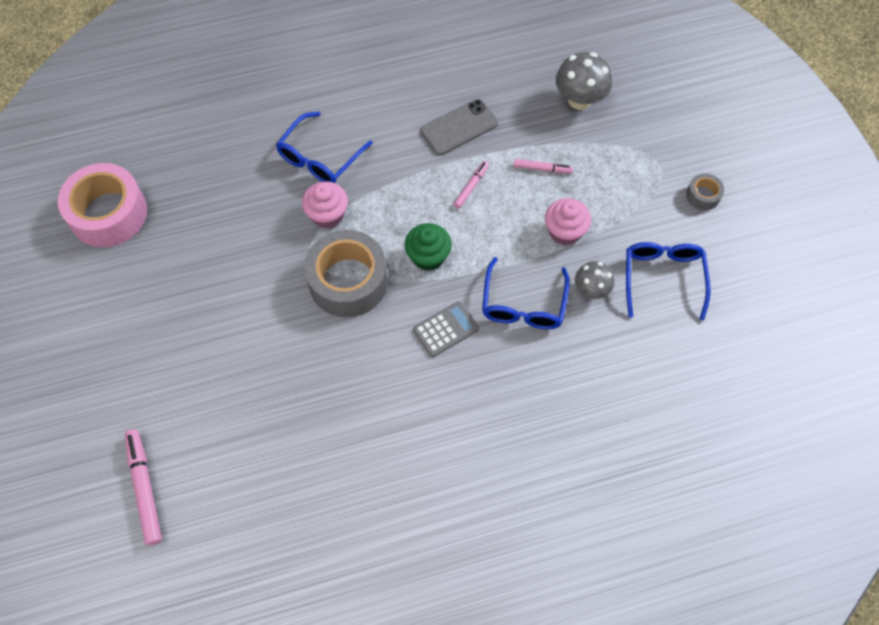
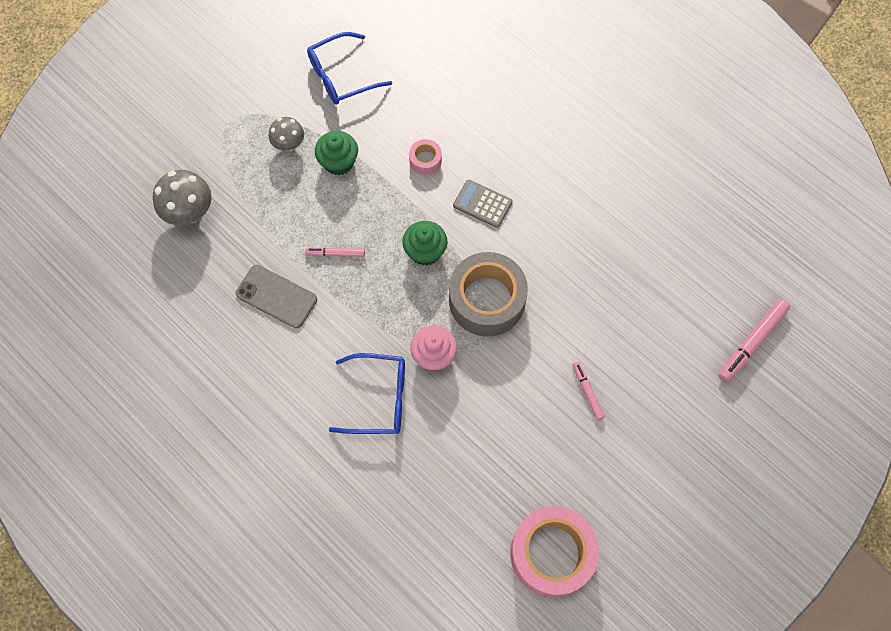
camera: 120 degrees left, 5 degrees up
(523, 304) = (425, 160): blue glasses -> pink tape
(542, 169) = (284, 207): pink marker -> pink marker (587, 392)
(565, 231) = (338, 162): pink cupcake -> green cupcake
(591, 290) = (383, 119): grey mushroom -> grey mushroom (289, 144)
(703, 195) = (244, 79): grey tape -> none

